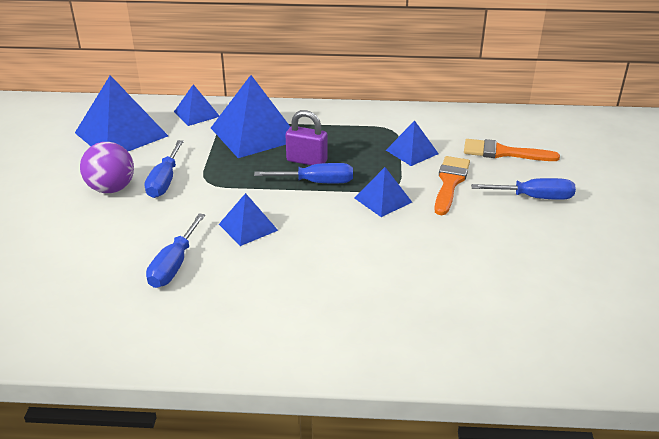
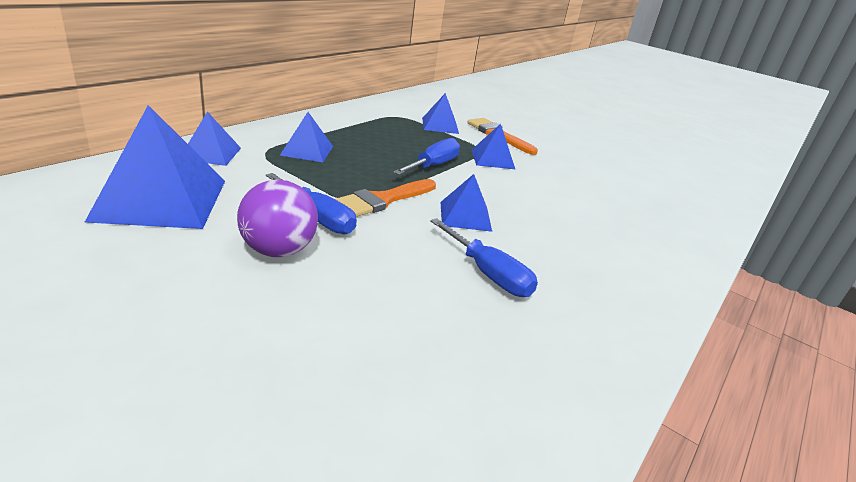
camera: 60 degrees left, 5 degrees down
(255, 133) = (307, 150): blue pyramid -> blue pyramid, size x0.53
(307, 161) = (393, 154): purple padlock -> none
(503, 152) = (482, 110): orange brush -> orange brush (383, 200)
(534, 197) = (546, 128): blue screwdriver -> none

